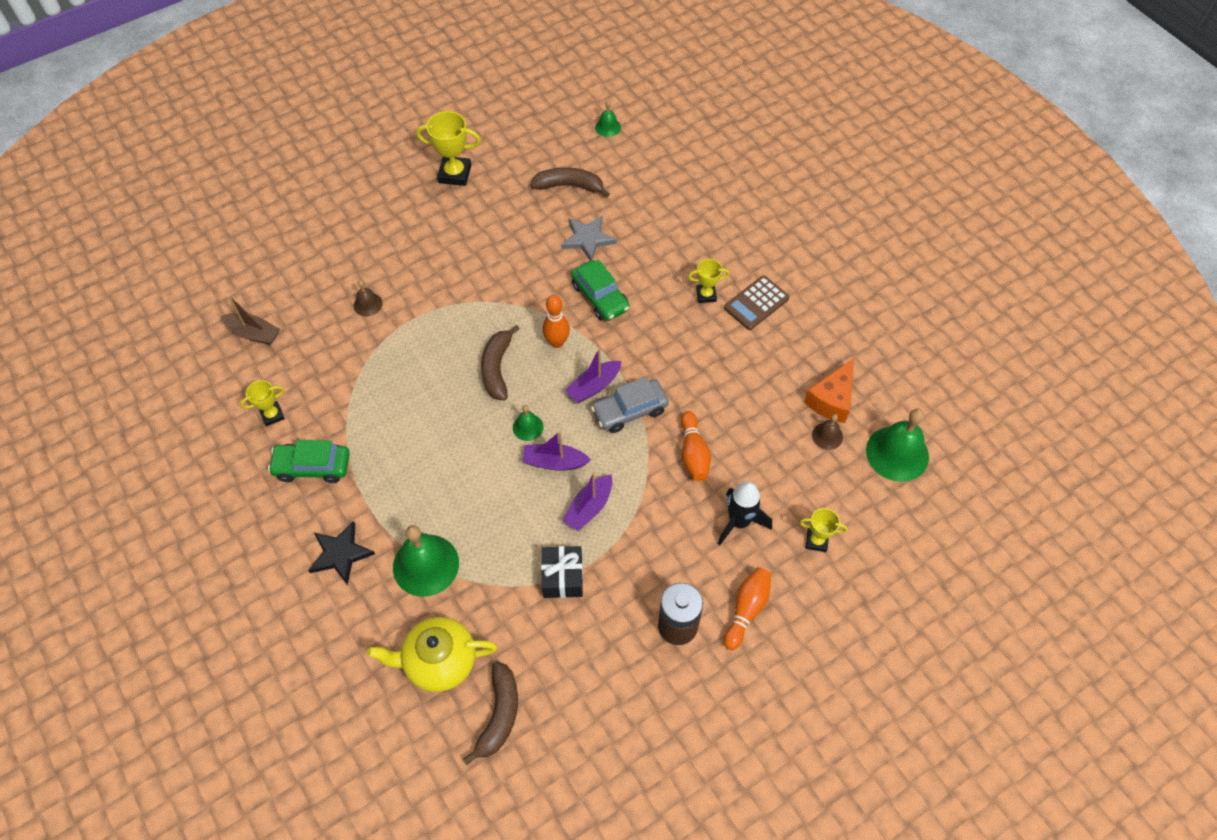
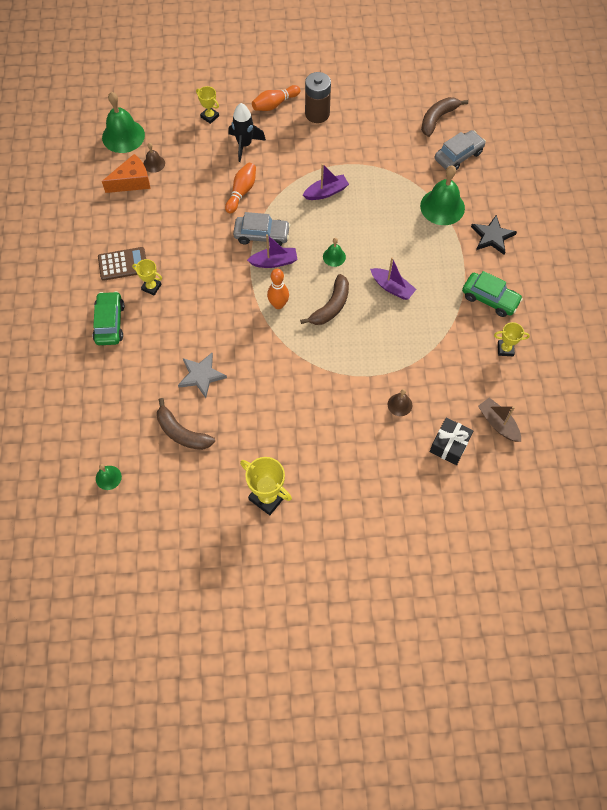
camera: 150 degrees left, 5 degrees up
(439, 662) = (458, 156): yellow teapot -> grey car
(554, 462) = (330, 227): purple boat -> purple boat (392, 287)
(562, 577) = (365, 164): black gift -> black gift (449, 445)
(600, 297) = (225, 323): green car -> green car (110, 323)

